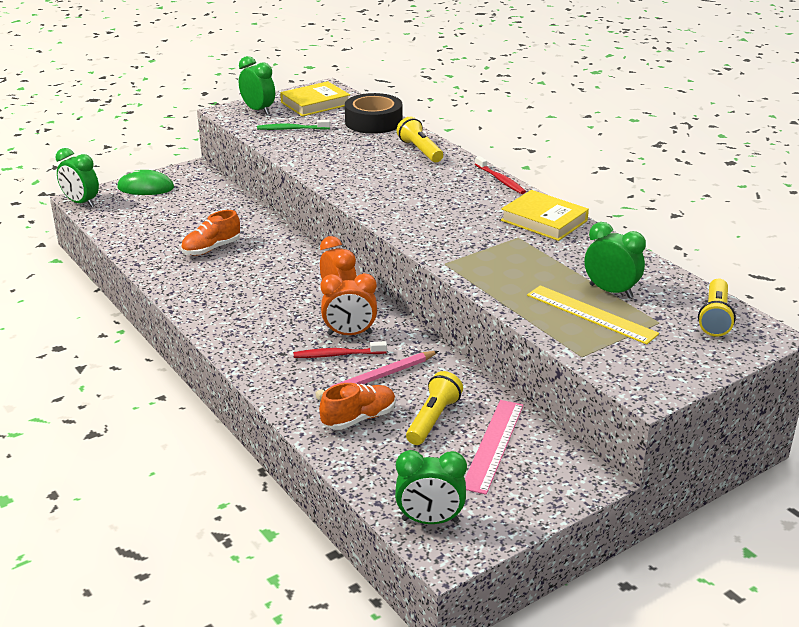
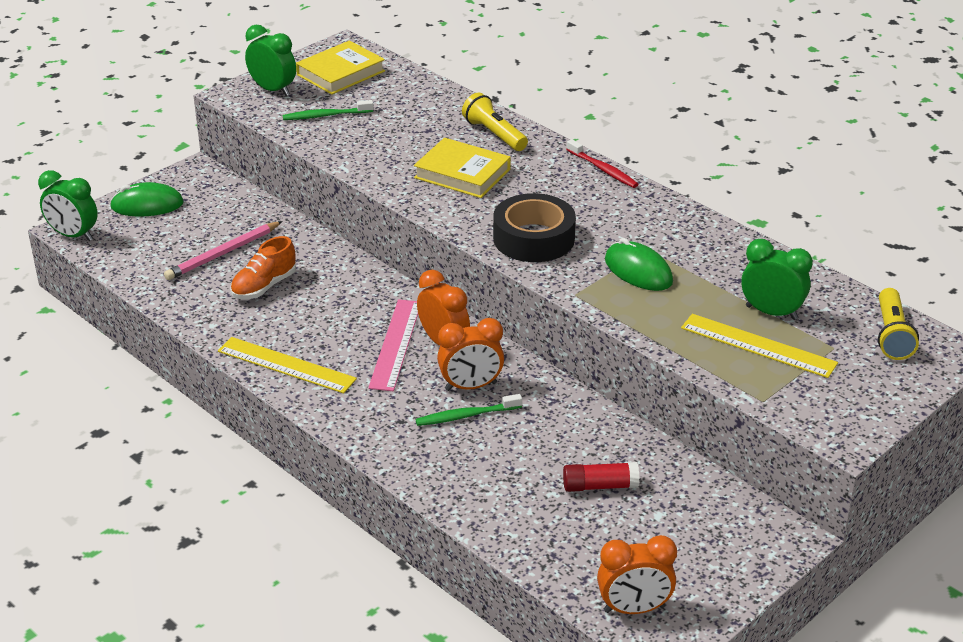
camera: 10 degrees left, 5 degrees up
(206, 304) = (286, 365): none -> yellow ruler
(337, 355) = (466, 416): red toothbrush -> green toothbrush
(359, 418) = (517, 495): orange shoe -> none
(373, 122) = (423, 95): black tape -> black tape (533, 238)
(377, 378) = (521, 441): pink pencil -> pink pencil (223, 253)
(430, 520) = (634, 609): green clock -> orange clock
(433, 419) = (600, 486): yellow flashlight -> red glue stick
(493, 445) = (675, 509): pink ruler -> pink ruler (395, 344)
(504, 251) = (638, 271): none -> green mouse
(544, 220) = (670, 223): yellow book -> yellow book (462, 173)

